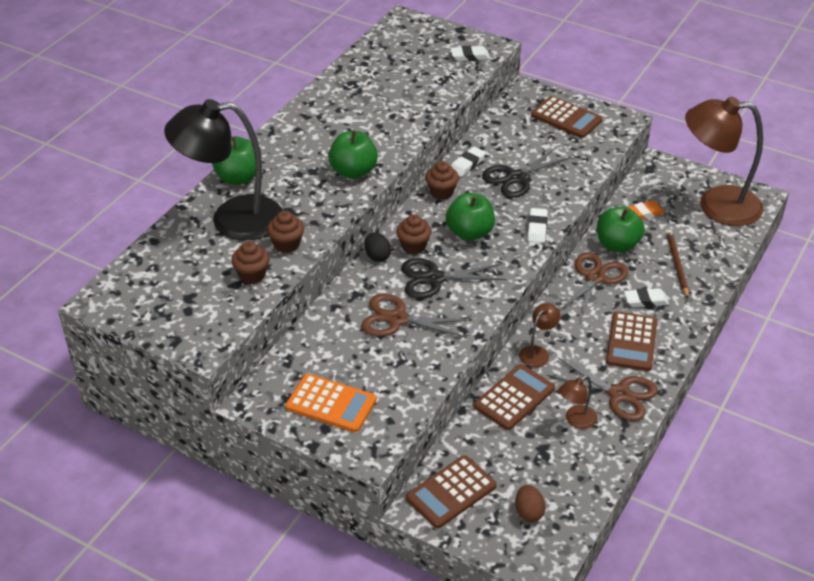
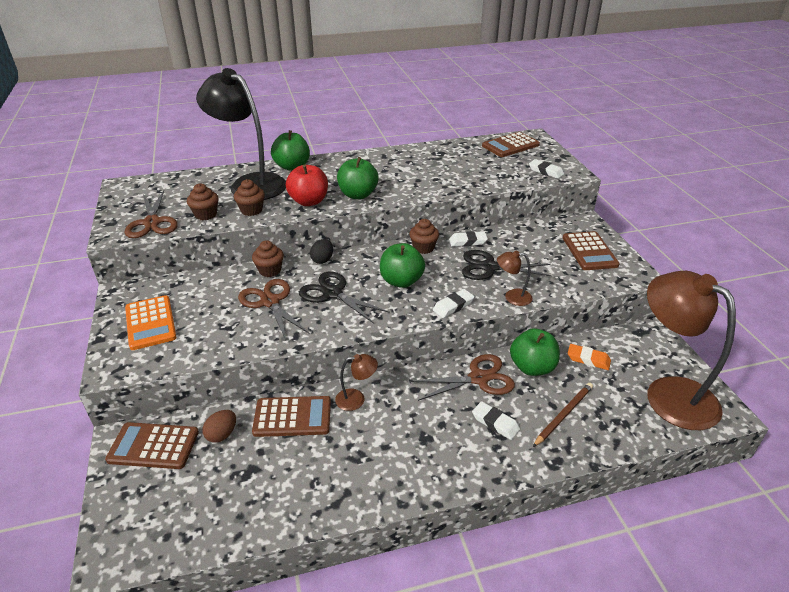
camera: 45 degrees right, 5 degrees down
(322, 204) = (309, 201): none -> red apple
(413, 246) = (353, 267): brown cupcake -> brown cupcake (270, 270)
(528, 512) = (168, 507): brown egg -> brown egg (222, 434)
(576, 420) = (305, 469): brown lamp -> brown lamp (512, 297)
(619, 394) = (366, 477): brown scissors -> brown scissors (152, 222)
(631, 342) = (437, 445): brown calculator -> brown calculator (510, 145)

